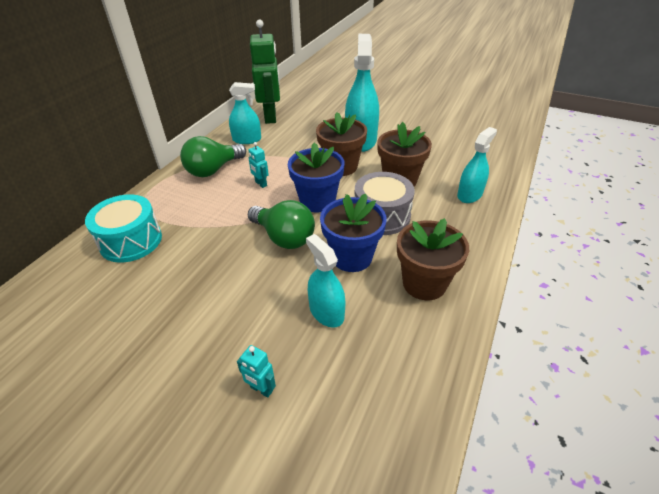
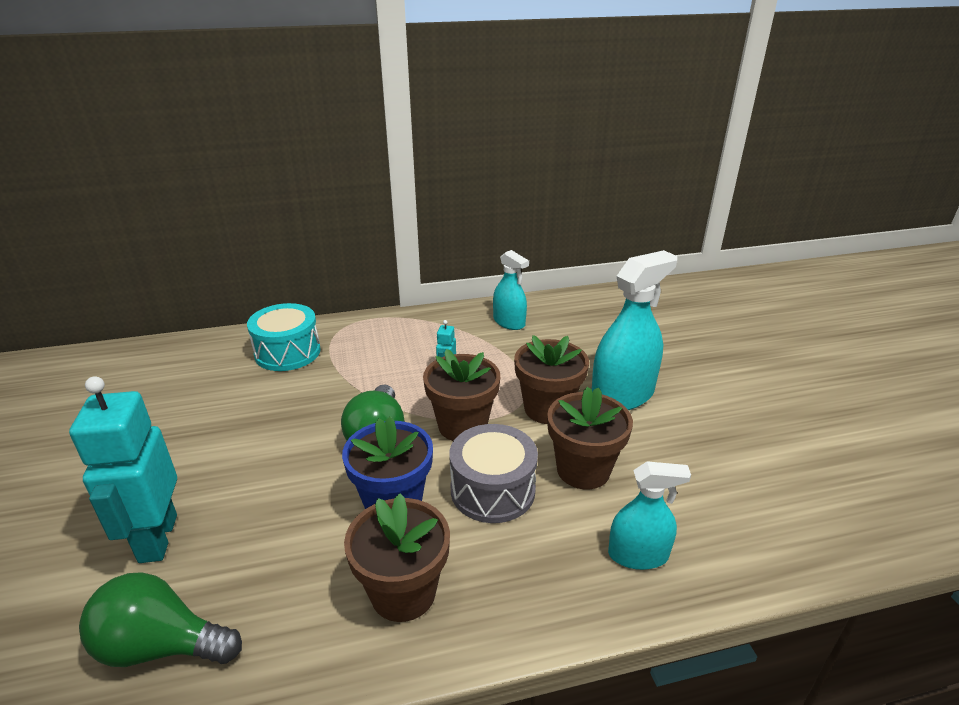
camera: 50 degrees right, 10 degrees down
(213, 170) = (433, 333): green light bulb -> green light bulb (161, 646)
(261, 389) = (157, 538): turquoise robot -> turquoise robot, size x2.36
(271, 117) = (571, 312): green robot -> none
(317, 201) = (462, 426): blue flower pot -> brown flower pot
(326, 312) = (290, 529): turquoise spray bottle -> none

